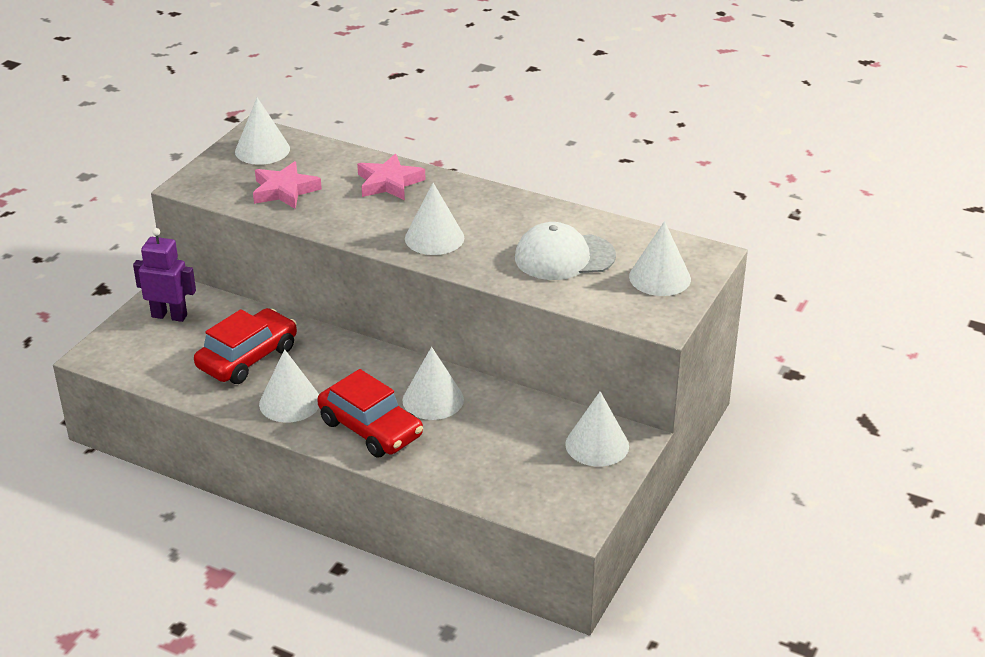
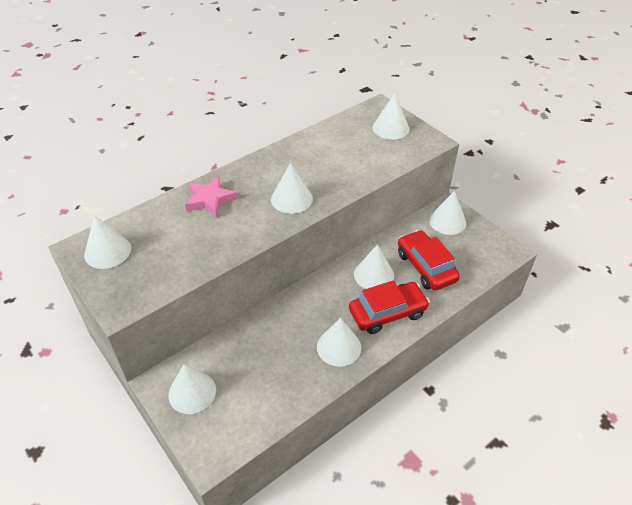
camera: 65 degrees left, 10 degrees up
(169, 316) = (192, 392): purple robot -> white cone
(247, 357) = (275, 357): red car -> red car (426, 267)
(284, 190) = (175, 254): pink star -> none
(564, 257) = (349, 154): white cap -> none

